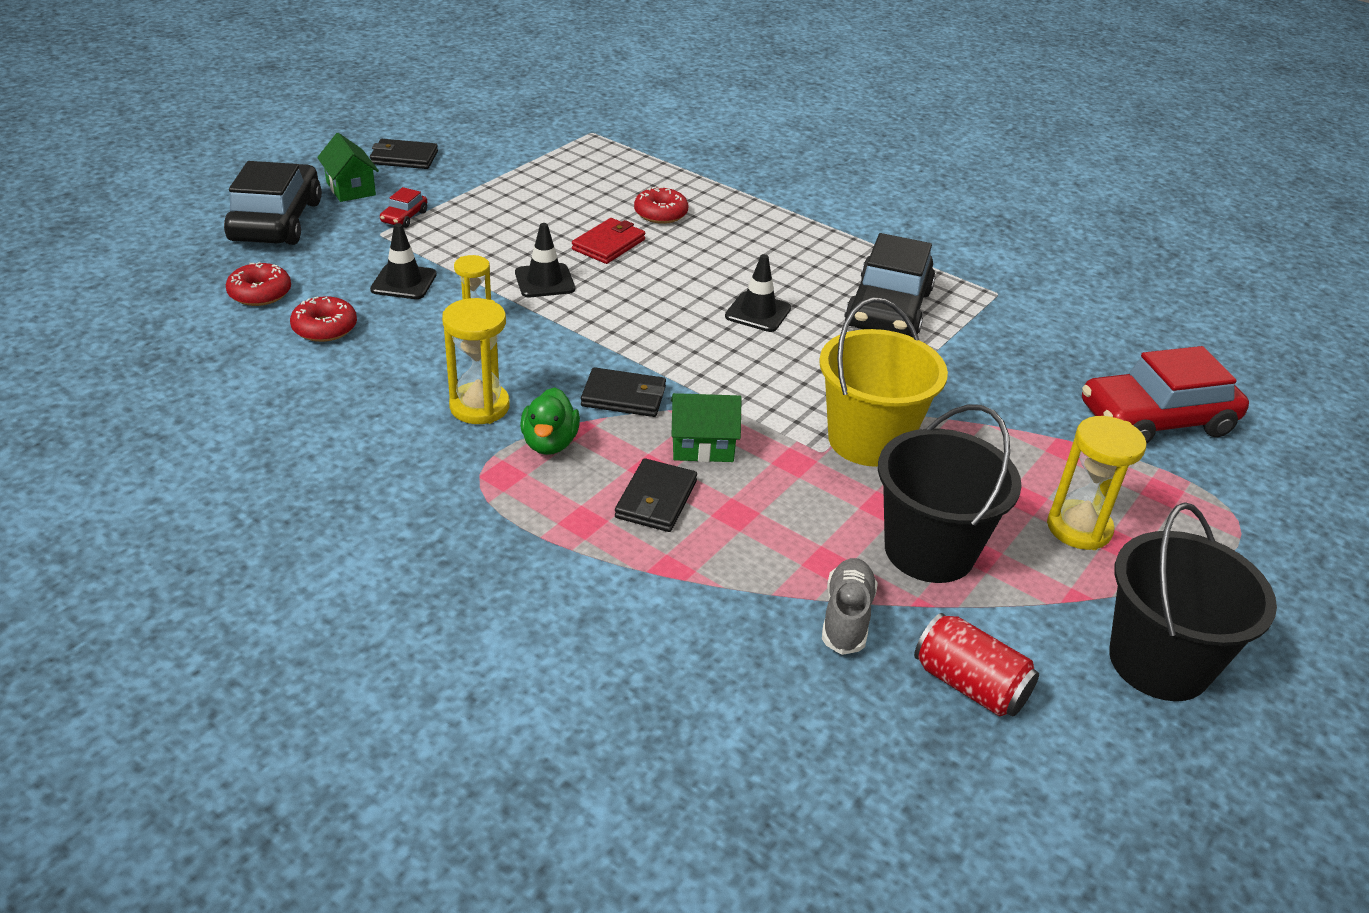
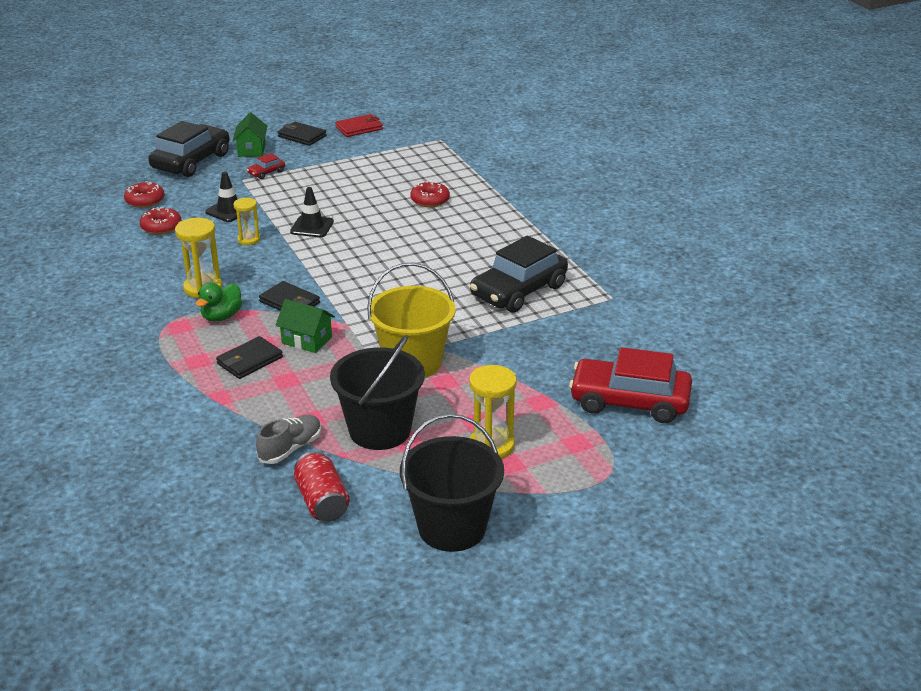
camera: 30 degrees right, 5 degrees down
(608, 244) = (375, 213): red wallet -> red wallet (359, 128)
(758, 312) = (426, 274): black traffic cone -> none

